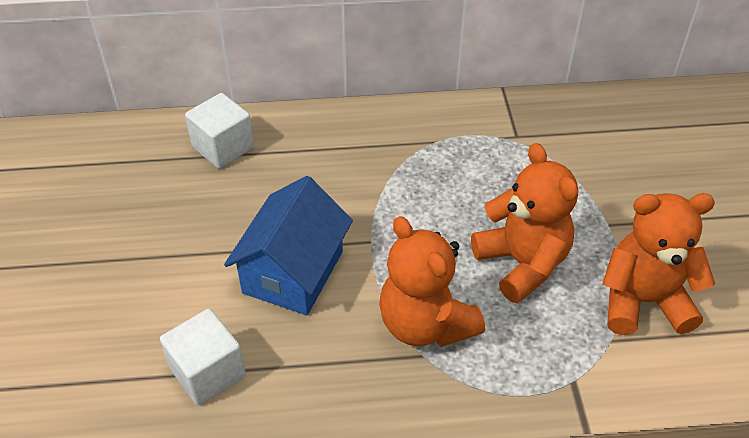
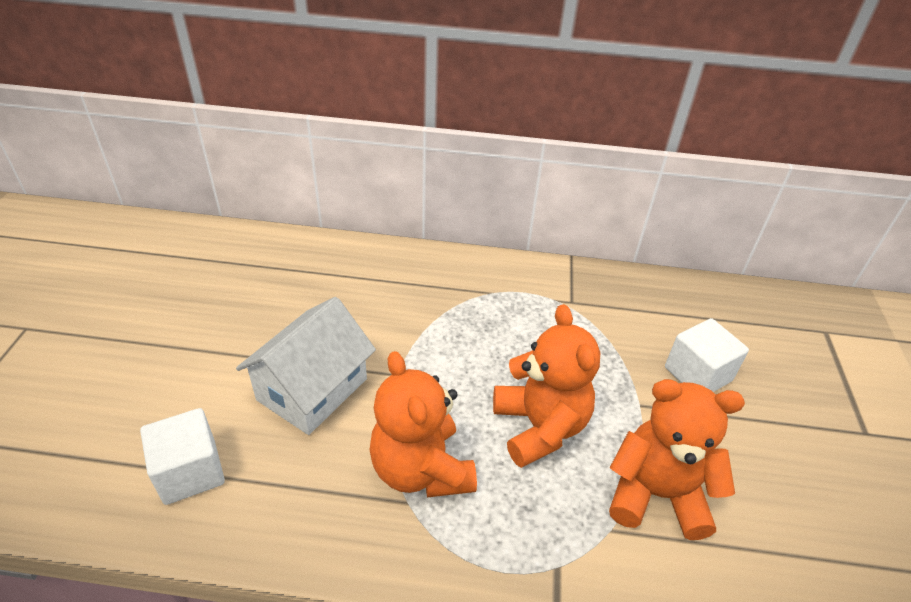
camera: 10 degrees right, 5 degrees down
(223, 147) = (296, 263): white cube -> white cube (697, 374)
(293, 272) = (312, 389): blue house -> white house

